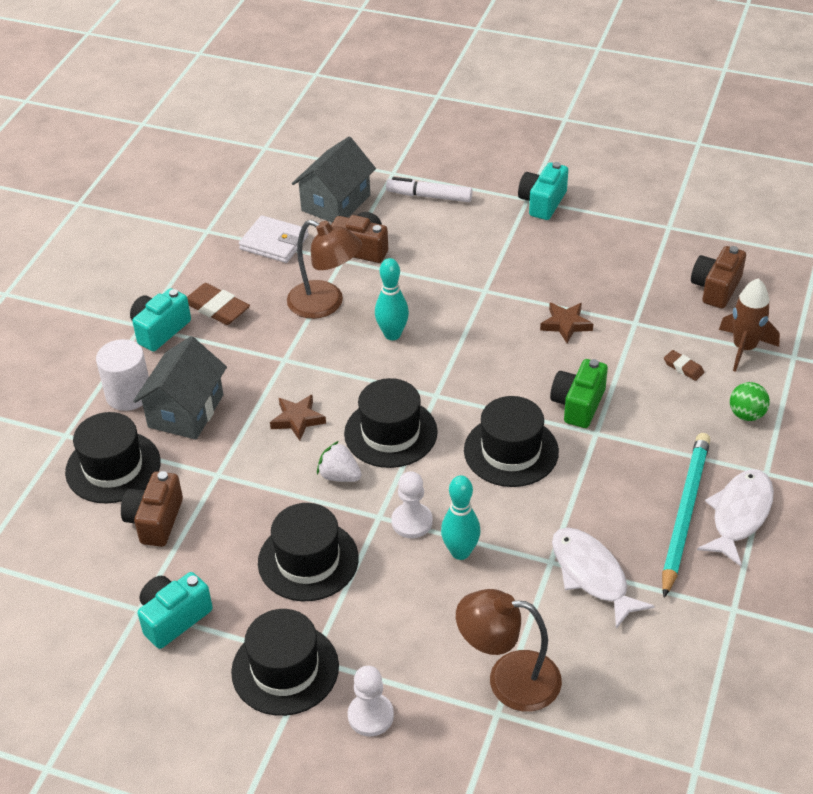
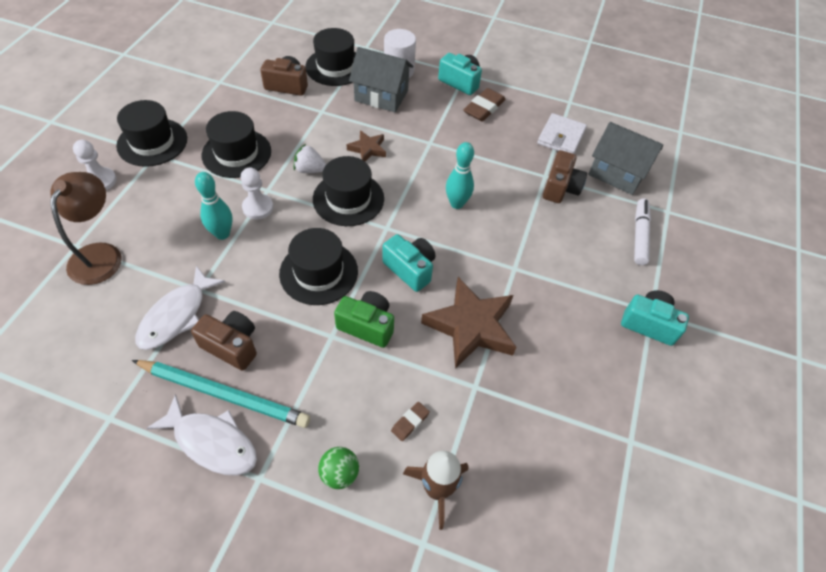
camera: 85 degrees right, 10 degrees up
(174, 618) = (208, 95): turquoise camera -> turquoise camera (410, 269)
(325, 304) = (491, 165): brown lamp -> none
(339, 476) = (310, 170): white strawberry -> white strawberry turned 105 degrees counterclockwise
(566, 324) = (471, 326): brown star -> brown star, size x1.95
(592, 575) = (177, 315): white fish -> white fish turned 150 degrees clockwise
(716, 288) = (532, 476): brown camera -> brown camera (232, 346)

